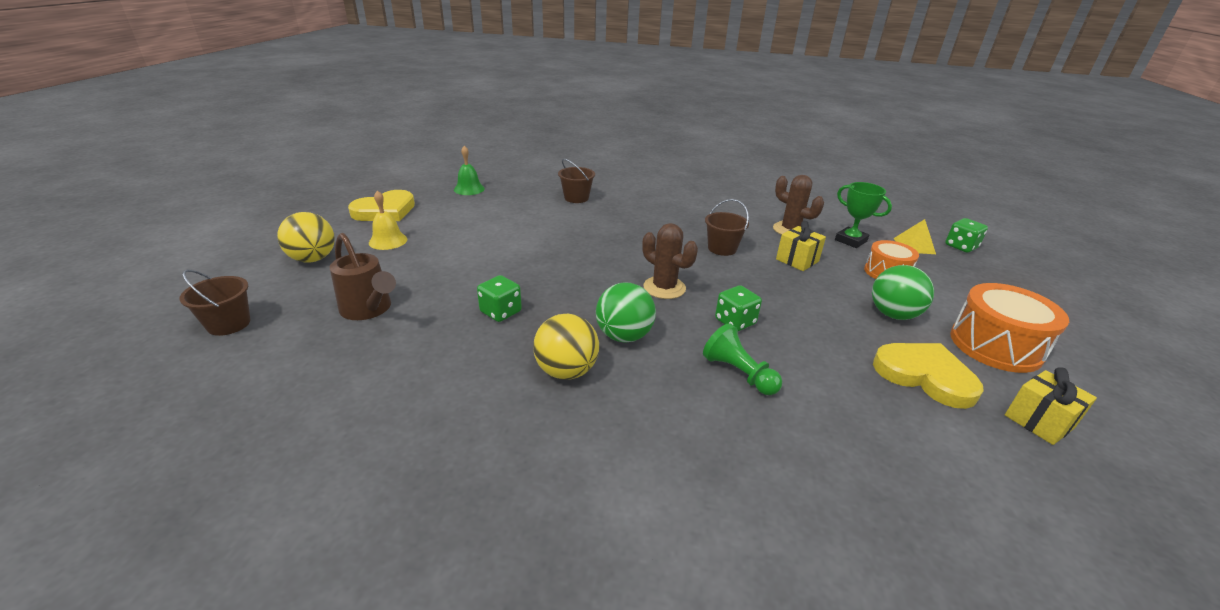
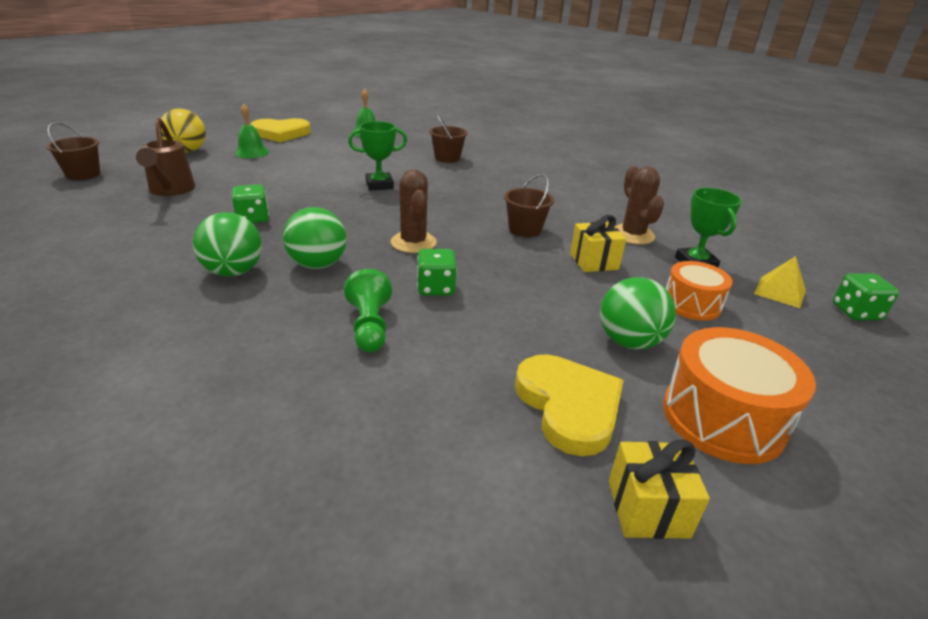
camera: 30 degrees right, 0 degrees up
(388, 241) = (251, 152): yellow bell -> green bell
(560, 241) = (379, 185): none -> green trophy
(566, 371) = (233, 272): yellow ball -> green ball

